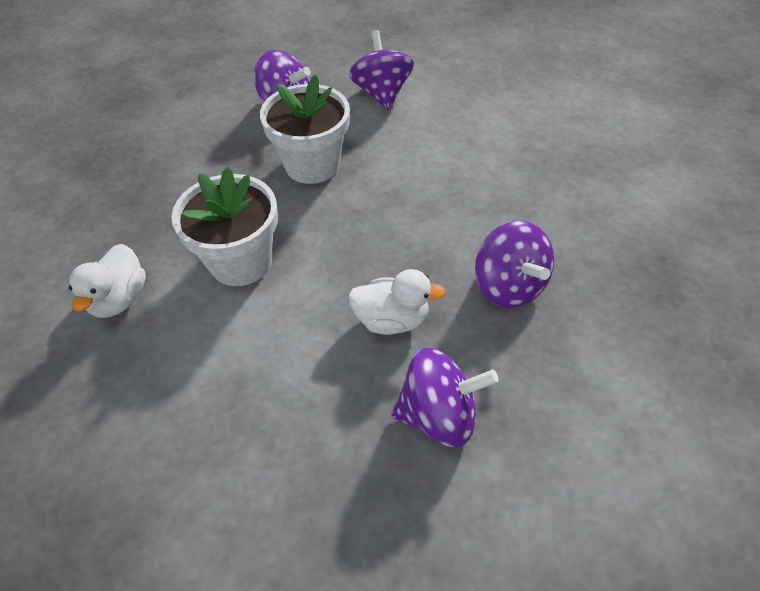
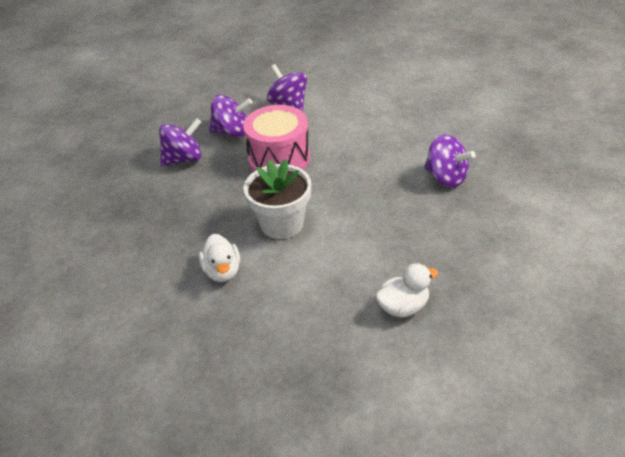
camera: 25 degrees left, 10 degrees down
(312, 165) = (279, 158): white flower pot -> pink drum
(391, 319) = (396, 217): white duck -> white duck (403, 307)
(438, 414) = (457, 249): purple spinning top -> purple spinning top (183, 159)

